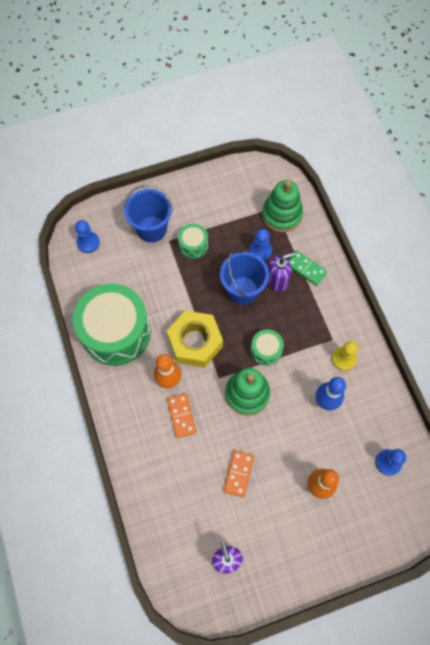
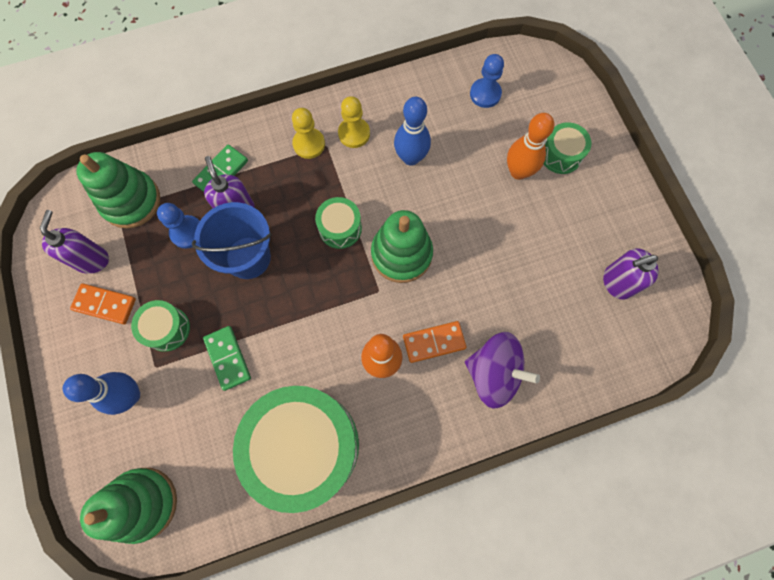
camera: 90 degrees left, 5 degrees up
(88, 242) = (143, 503): blue pawn -> green stacking toy
(151, 229) = (130, 395): blue bucket -> blue bowling pin
(158, 457) = (494, 373): none -> purple spinning top
(173, 282) = (228, 358): none -> green domino
(195, 342) = (325, 324): yellow nut -> none
(238, 473) = (509, 266): orange domino -> orange domino (105, 304)
(239, 197) = (92, 259): none -> purple soap dispenser
(332, 326) = (309, 144): none -> yellow pawn
(335, 523) = (561, 155): none -> green drum

